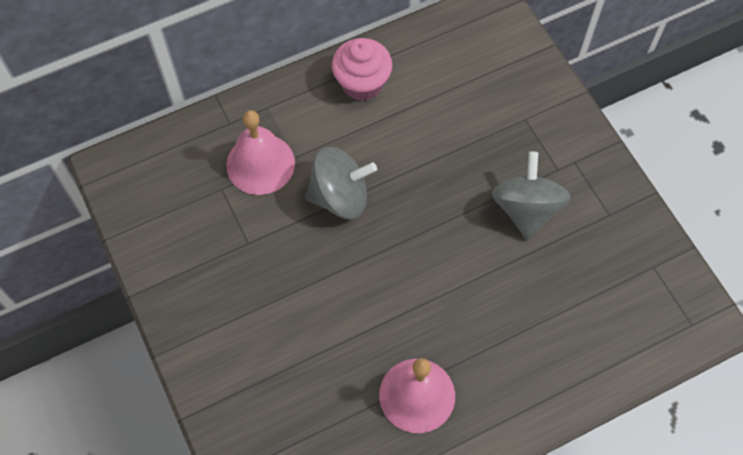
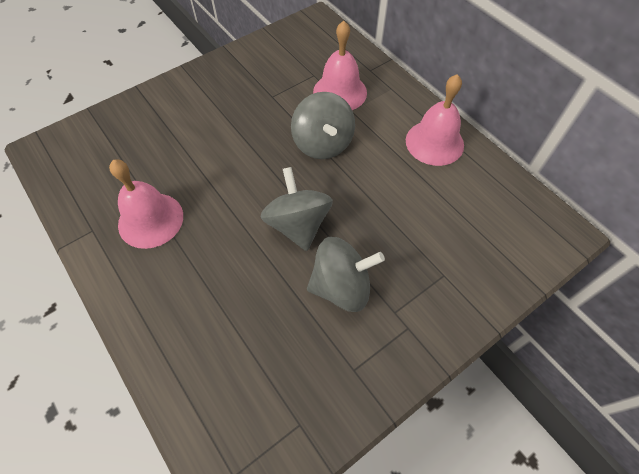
camera: 80 degrees right, 5 degrees down
(362, 84) = (434, 142): pink cupcake -> pink bell
(448, 239) = (298, 224): none -> grey spinning top

